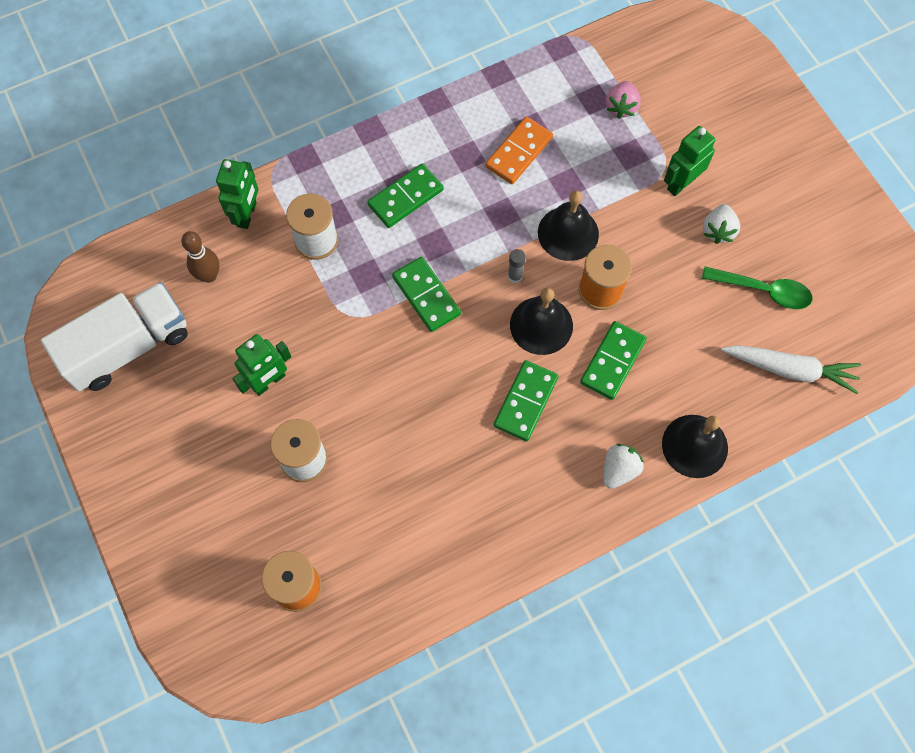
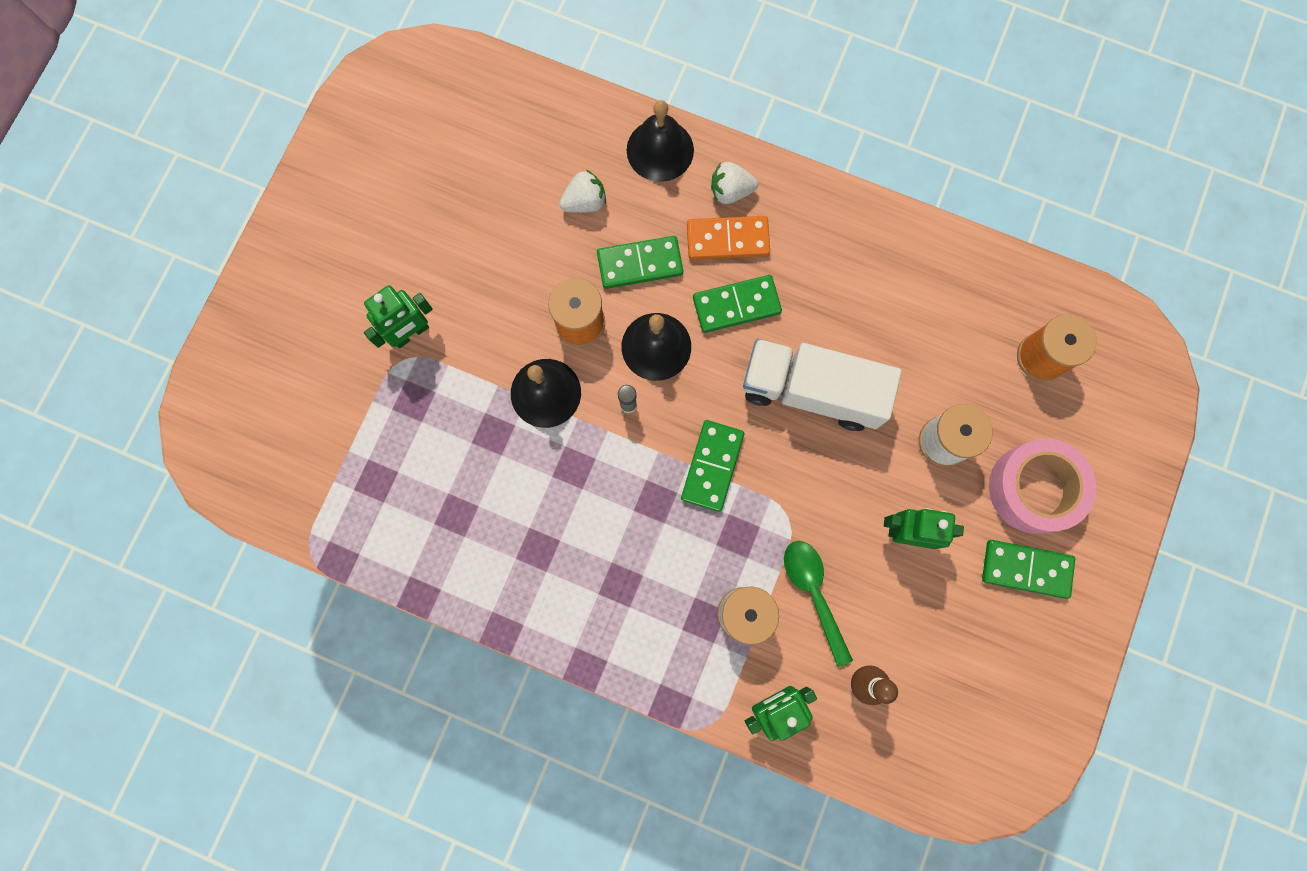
camera: 130 degrees left, 10 degrees up
(128, 347) = (990, 689): white truck -> white truck (811, 391)
(216, 492) = (1033, 488): none -> pink tape
(406, 198) = (630, 569): green domino -> green domino (1026, 569)
(519, 152) = (494, 504): orange domino -> orange domino (727, 240)
(621, 107) = (365, 448): pink strawberry -> none
(681, 183) = (411, 333): green robot -> green robot turned 45 degrees counterclockwise
(718, 231) = (437, 268): white strawberry -> white strawberry (585, 202)
(763, 290) = (469, 192): green spoon -> green spoon (813, 593)
(790, 369) = (528, 124): white carrot -> none

